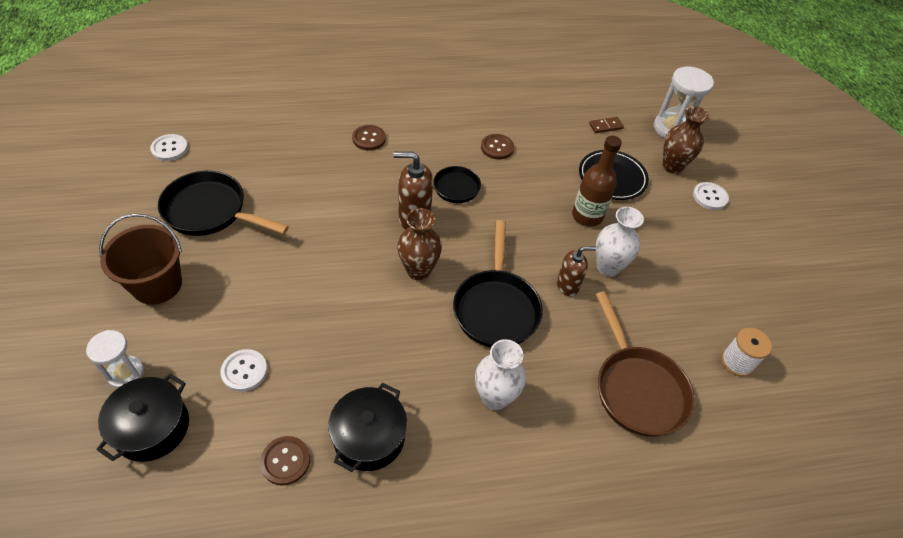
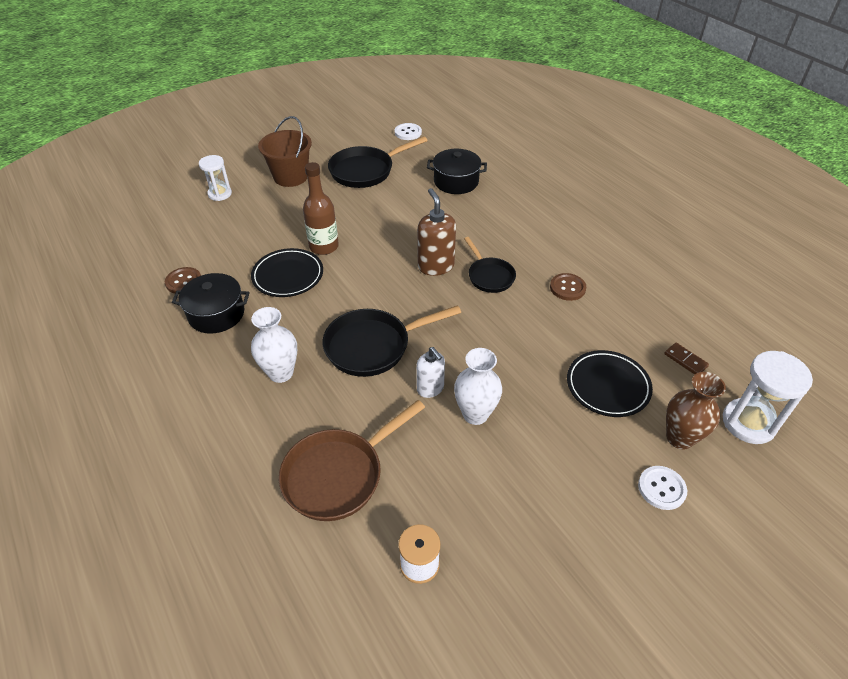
camera: 70 degrees right, 5 degrees down
(152, 428) = (187, 219): black pot -> black pot (456, 182)
(210, 211) = (366, 171): black pan -> black pan turned 120 degrees counterclockwise
(244, 371) = (243, 237): white button -> none
(348, 346) = (288, 276): none -> black plate
(369, 139) = (503, 211): brown button -> none
(418, 270) = (382, 287): brown vase -> none
(567, 285) = (430, 388): brown soap dispenser -> white soap dispenser
(587, 216) = (533, 379): brown bottle -> brown bottle (324, 246)

